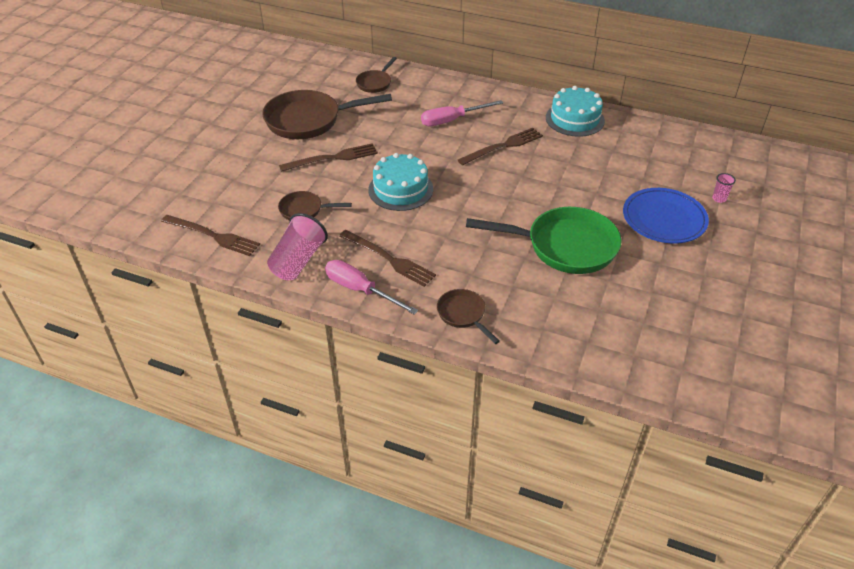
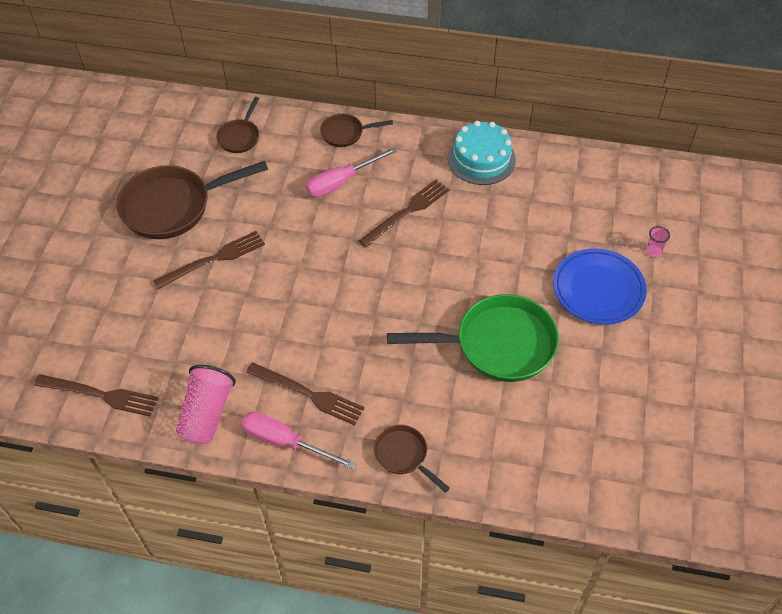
camera: 10 degrees left, 10 degrees up
(304, 210) = (198, 341): brown pan -> brown pan (345, 133)
(400, 189) = (302, 293): turquoise cake -> none

